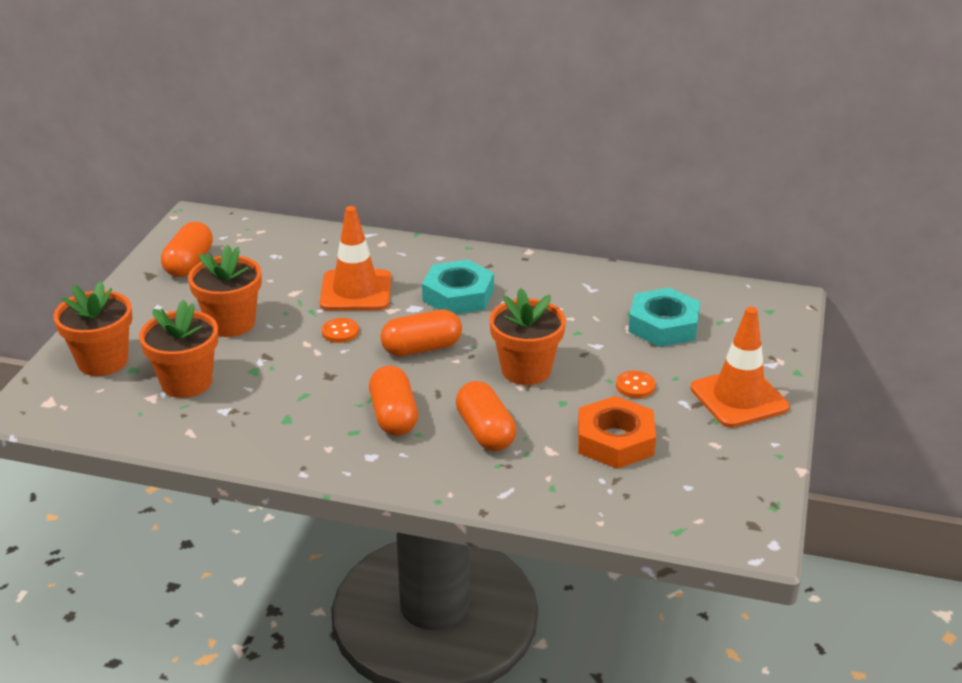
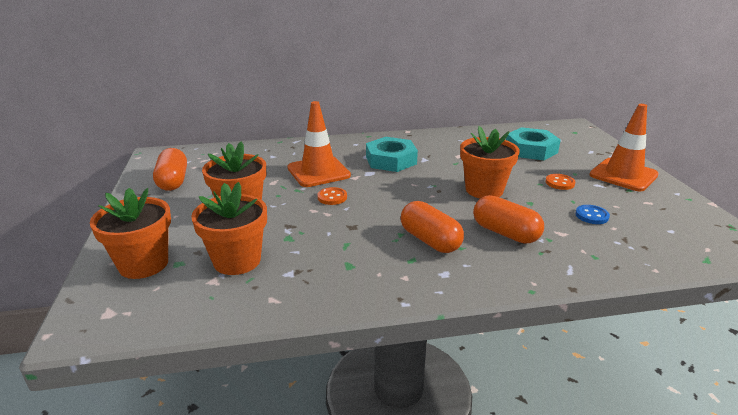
camera: 25 degrees left, 5 degrees down
(421, 348) = (401, 194): orange capsule -> none
(615, 440) = (591, 216): orange nut -> blue button

